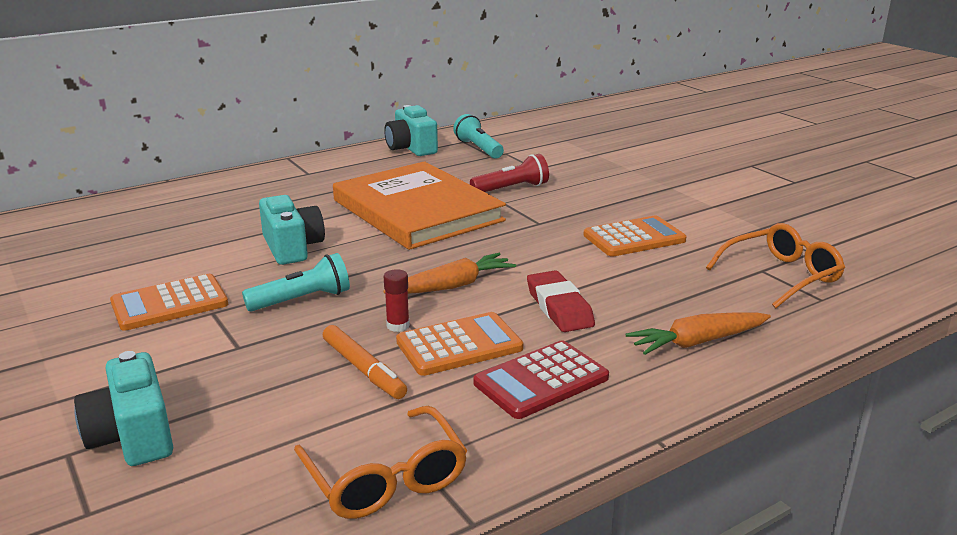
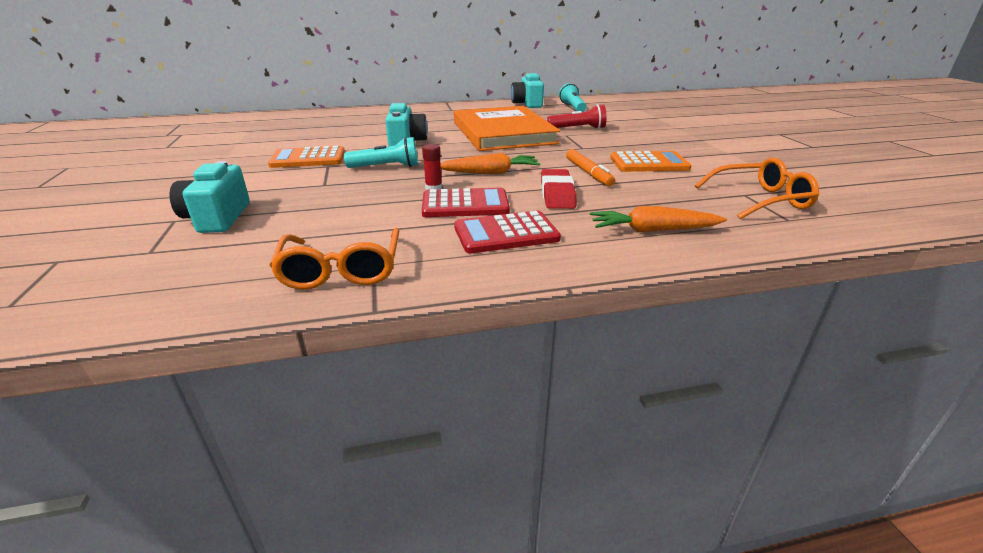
camera: 20 degrees right, 5 degrees up
(363, 369) = (388, 207): orange marker -> orange marker (588, 173)
(459, 345) = (465, 204): orange calculator -> red calculator

